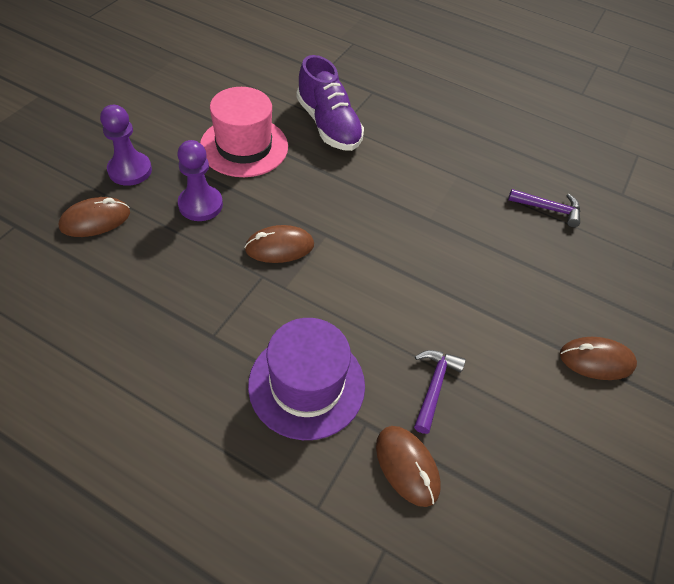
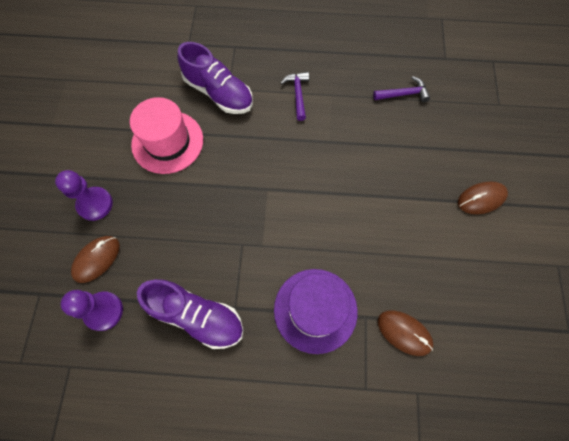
camera: 20 degrees left, 15 degrees up
(163, 324) = (197, 316): none -> purple shoe
(200, 204) = (165, 208): purple pawn -> purple pawn (103, 311)
(279, 247) = (241, 215): brown mouse -> none
(434, 386) = (394, 269): purple hammer -> purple hammer (297, 94)

